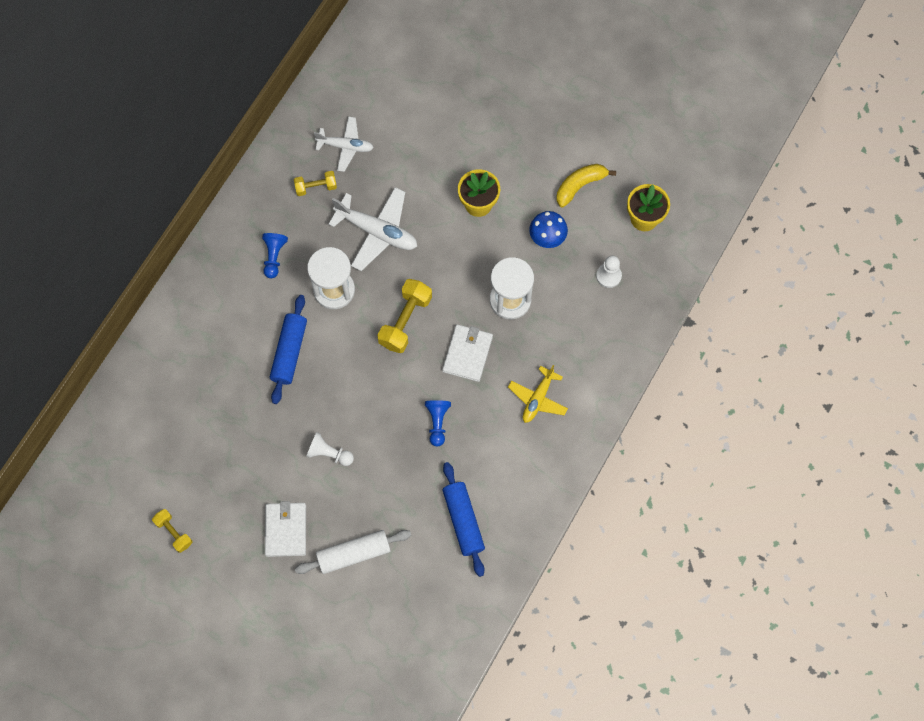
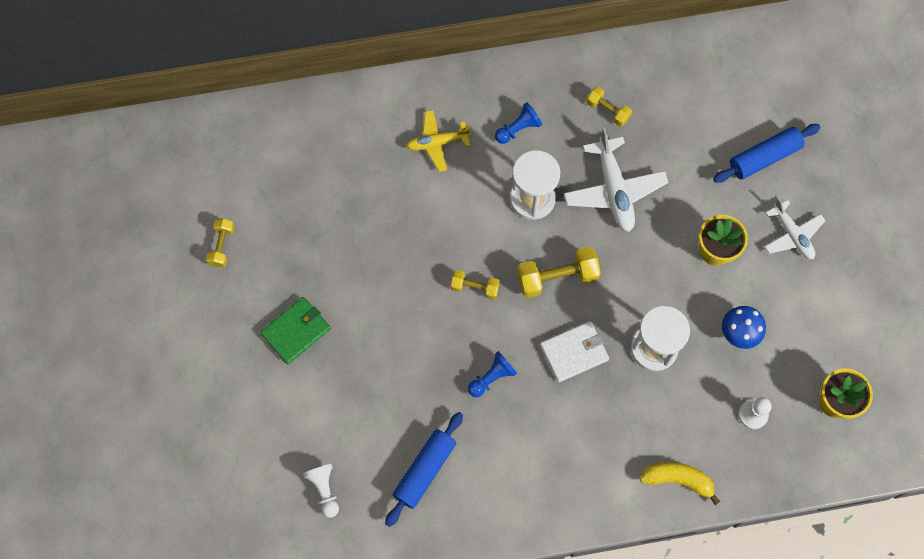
camera: 50 degrees right, 0 degrees up
(286, 530) = (296, 331): white wallet -> green wallet
(289, 352) = (448, 208): blue rolling pin -> blue rolling pin (764, 157)
(329, 453) = (389, 311): white pawn -> white pawn (324, 489)
(345, 146) = (664, 104): white plane -> white plane (792, 235)
(354, 554) = (321, 403): white rolling pin -> none
(363, 381) = (475, 287): none -> yellow dumbbell
(538, 398) = (587, 445): yellow plane -> yellow plane (437, 143)
(580, 185) = (812, 322): yellow banana -> yellow banana (678, 480)

